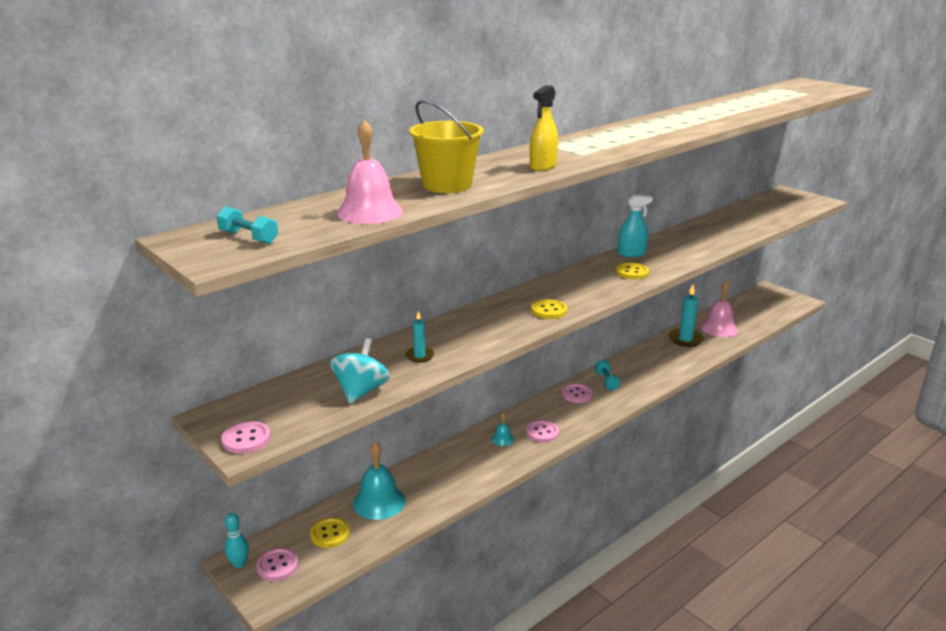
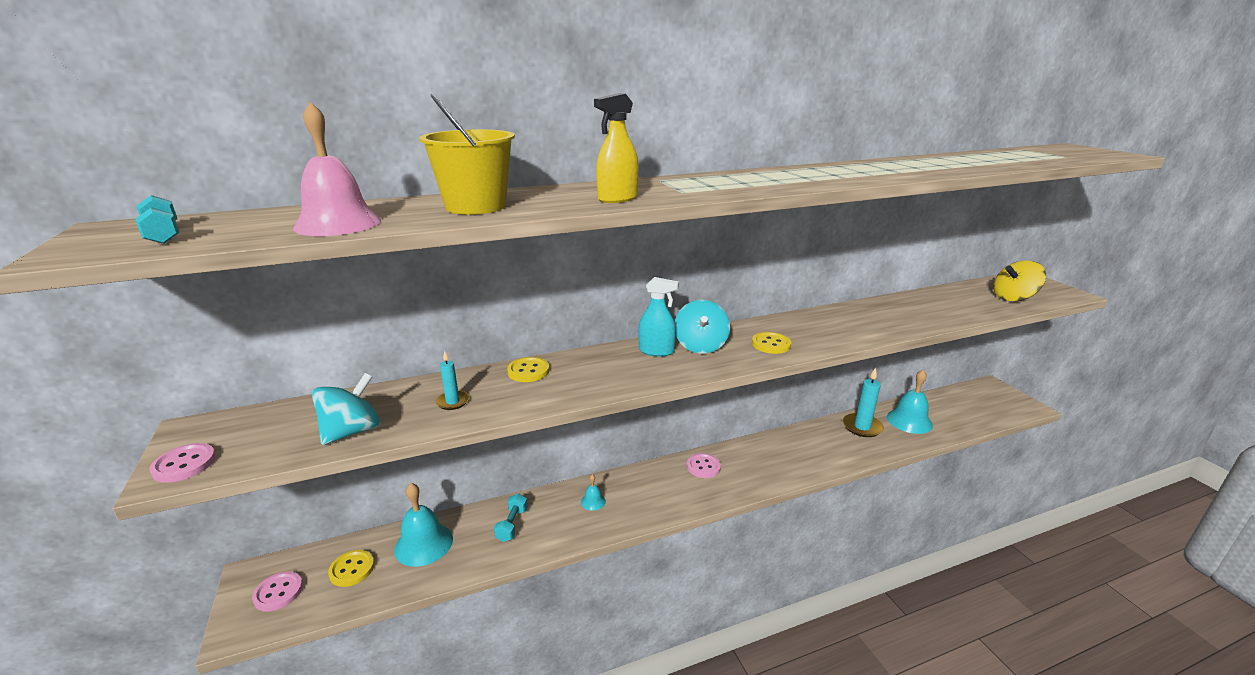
camera: 20 degrees right, 0 degrees up
(239, 564) = (250, 579): turquoise bowling pin -> none
(542, 432) = (638, 504): pink button -> none
(549, 310) = (638, 374): yellow button -> yellow button (528, 371)
(579, 282) = (700, 346): none -> turquoise spinning top
(606, 381) = (744, 459): turquoise dumbbell -> turquoise dumbbell (512, 524)
(631, 254) = (787, 323): turquoise spray bottle -> turquoise spray bottle (656, 351)
(719, 328) = (909, 421): pink bell -> turquoise bell
(784, 210) = (1013, 298): none -> yellow spinning top

